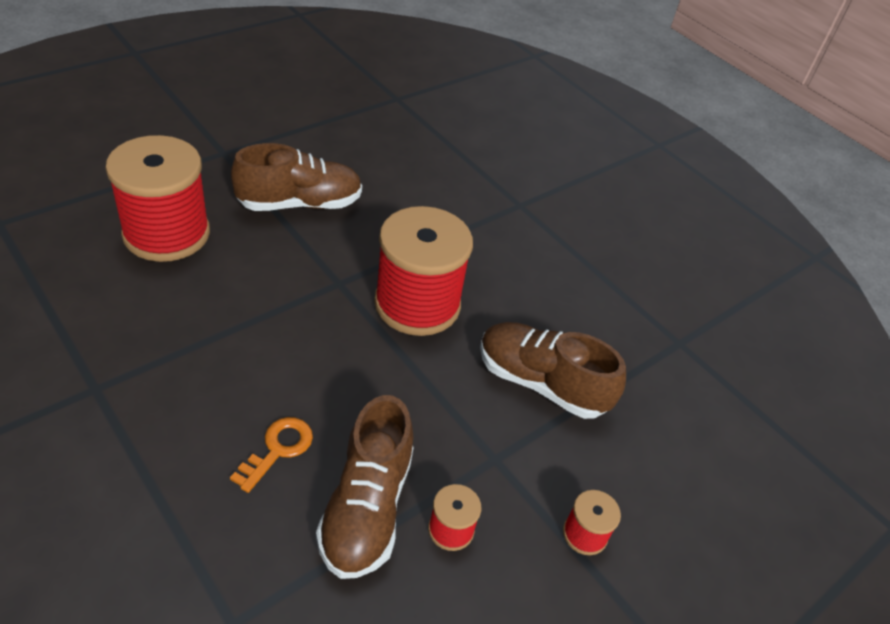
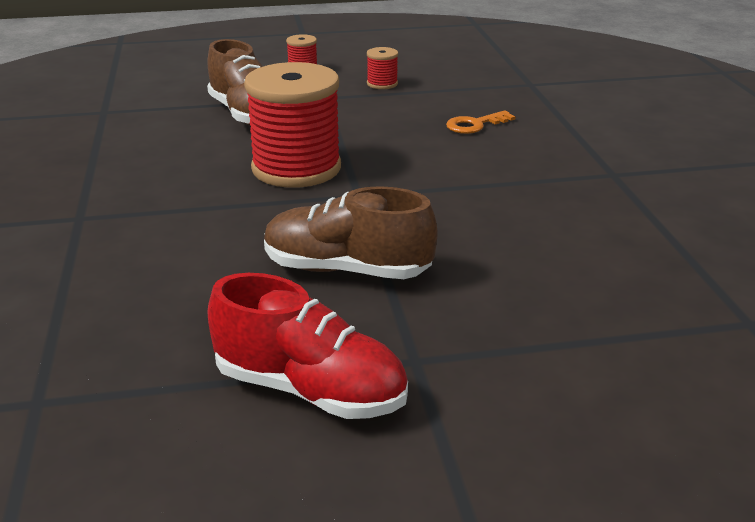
camera: 145 degrees left, 15 degrees down
(166, 233) = (529, 270): red spool -> none
(272, 127) = (310, 390): none -> red shoe
(366, 508) = (429, 97): brown shoe -> none

